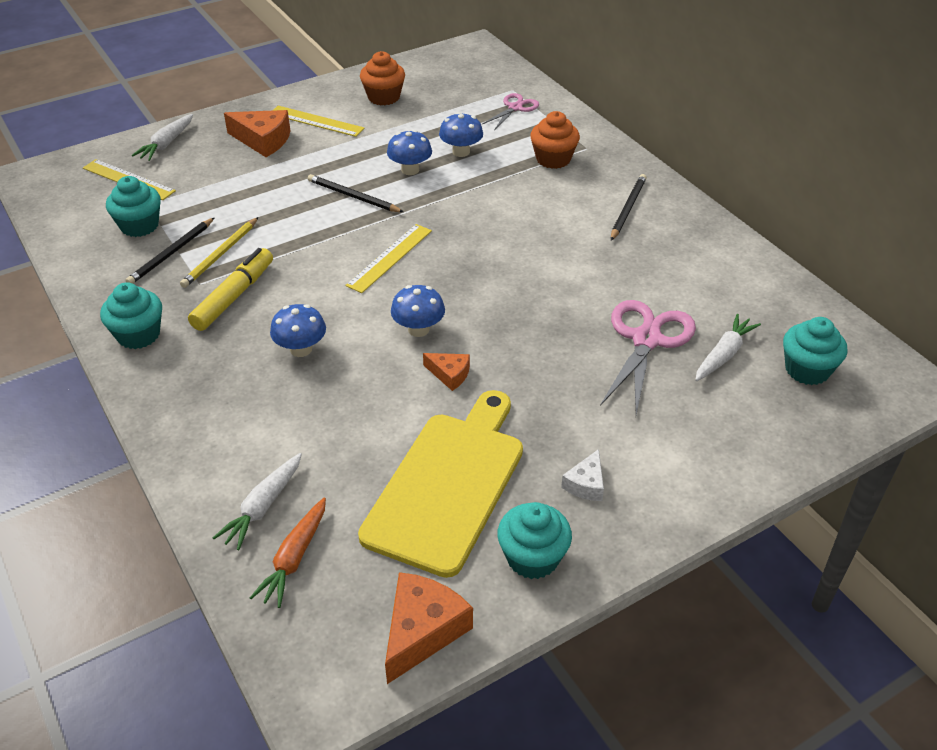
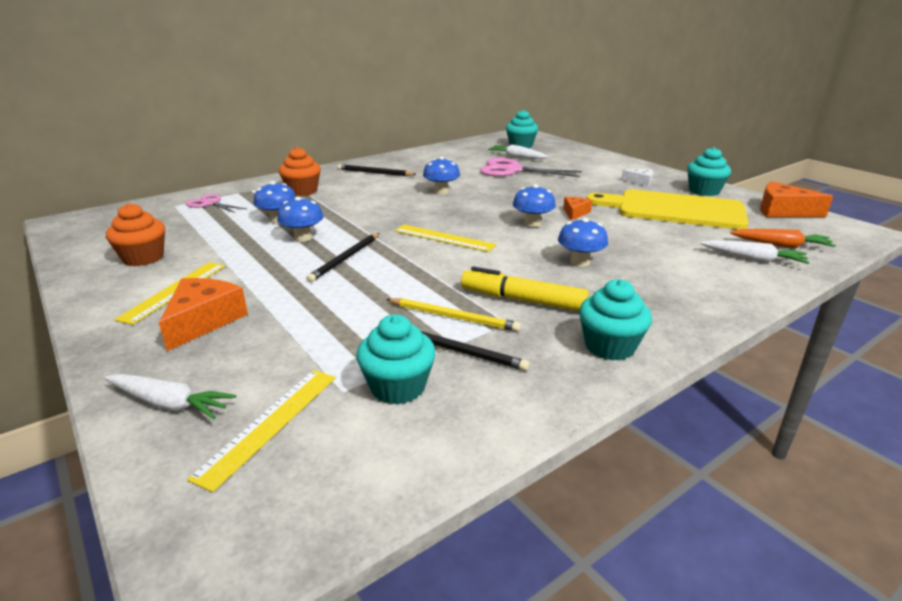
camera: 95 degrees left, 15 degrees down
(545, 263) = (441, 192): none -> blue mushroom

